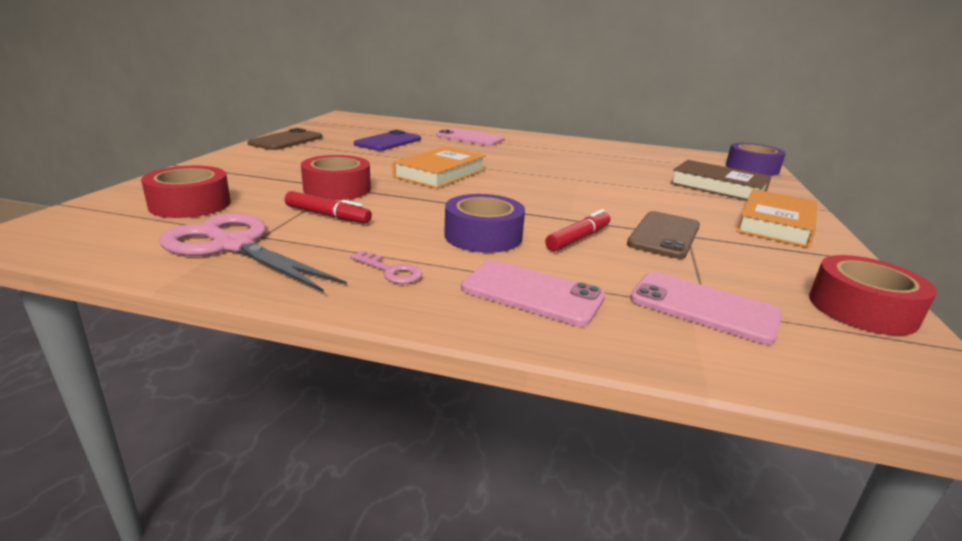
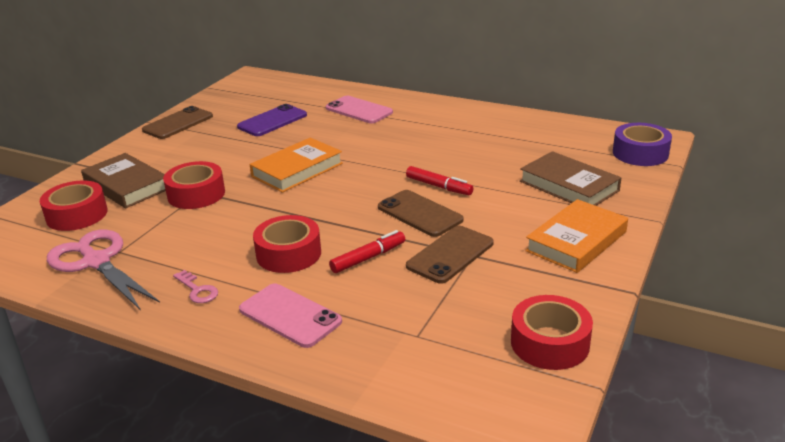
camera: 15 degrees right, 5 degrees up
(247, 182) = (126, 186): none -> brown book
(328, 215) = (176, 228): red marker -> red marker (439, 186)
(483, 236) = (288, 254): purple tape -> red tape
(598, 204) = (419, 214): none -> brown phone
(703, 307) = (414, 335): pink phone -> none

